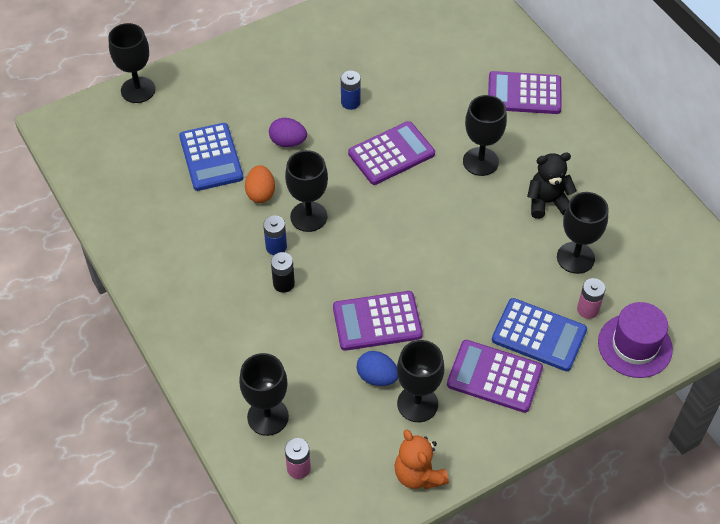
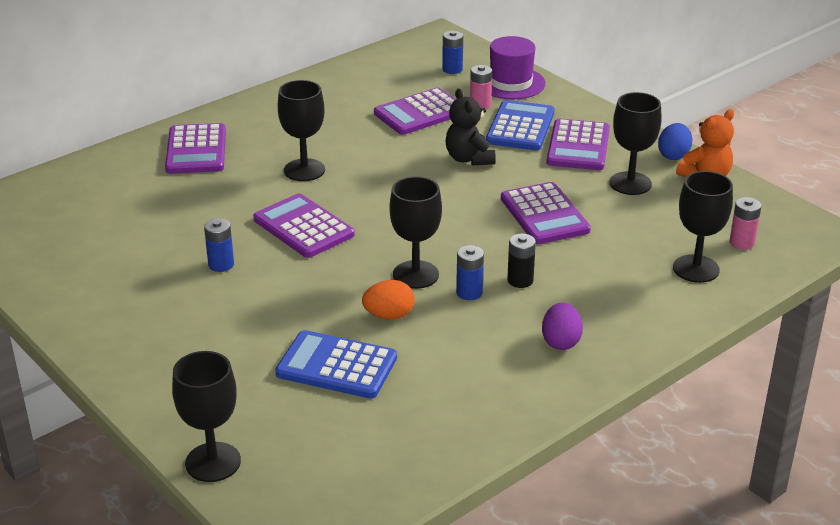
camera: 100 degrees left, 20 degrees down
(211, 157) = (336, 366): blue calculator -> blue calculator turned 135 degrees counterclockwise
(288, 142) = (297, 305): purple egg -> purple egg (561, 342)
(377, 377) = (612, 208): blue egg -> blue egg (673, 155)
(547, 202) = (353, 130): black teddy bear -> black teddy bear (469, 159)
(575, 258) = (420, 113): black goblet -> purple calculator
(669, 299) = (452, 69): none -> blue battery

